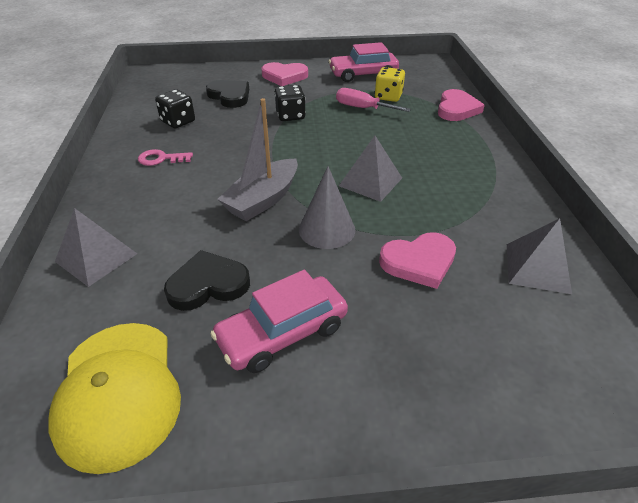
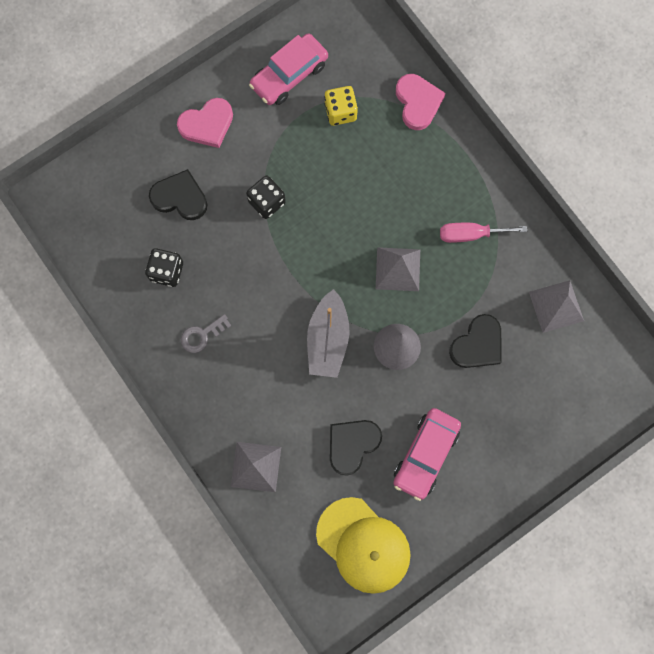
camera: 30 degrees left, 35 degrees up
(161, 159) = (202, 335): pink key -> grey key
(363, 108) = (327, 149): pink screwdriver -> pink screwdriver (470, 234)
(419, 262) = (477, 344): pink heart -> black heart

